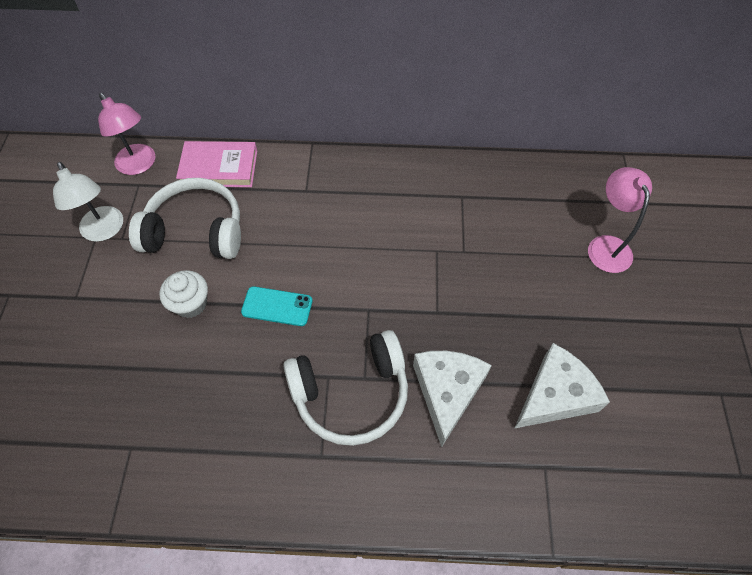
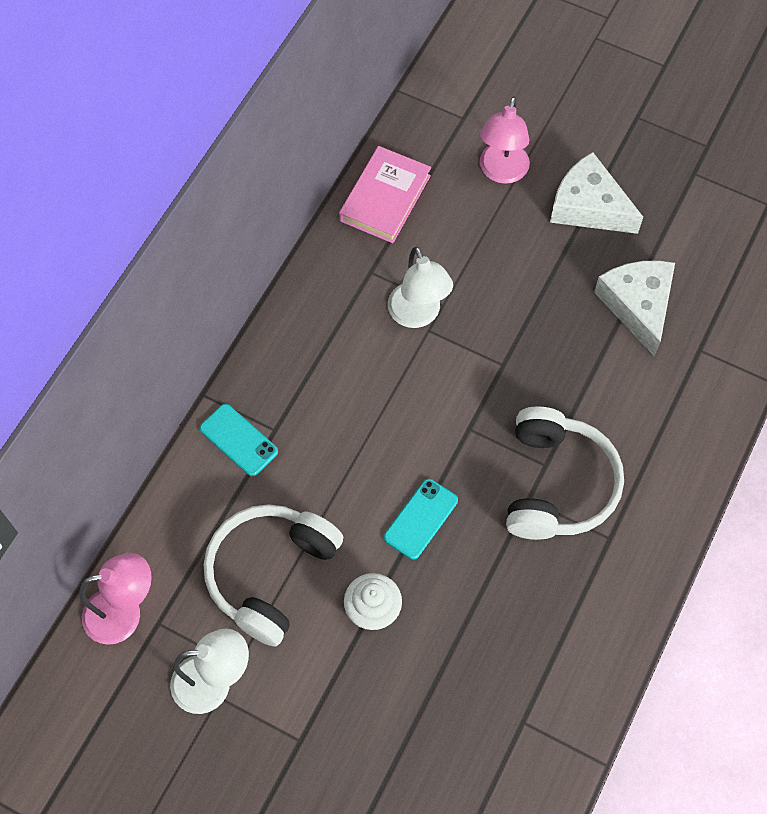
camera: 65 degrees left, 5 degrees up
(219, 168) = (184, 516): pink book -> pink book (385, 198)
(288, 174) = (239, 440): none -> turquoise phone
(445, 239) = (418, 315): none -> white lamp
(447, 391) = (593, 396): white cheese -> white cheese (588, 206)
(606, 245) = (501, 172): pink lamp -> pink lamp turned 90 degrees counterclockwise

